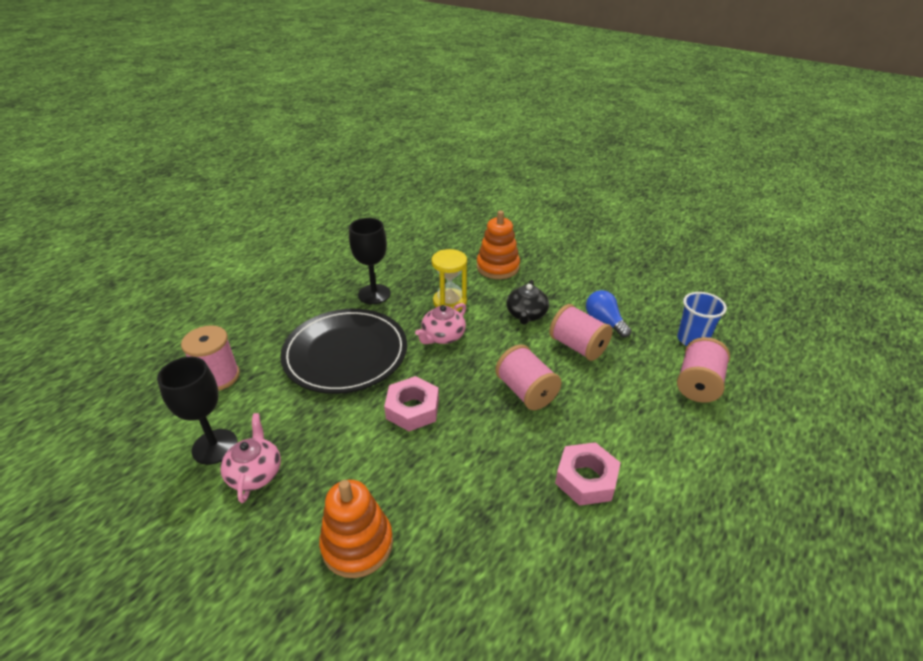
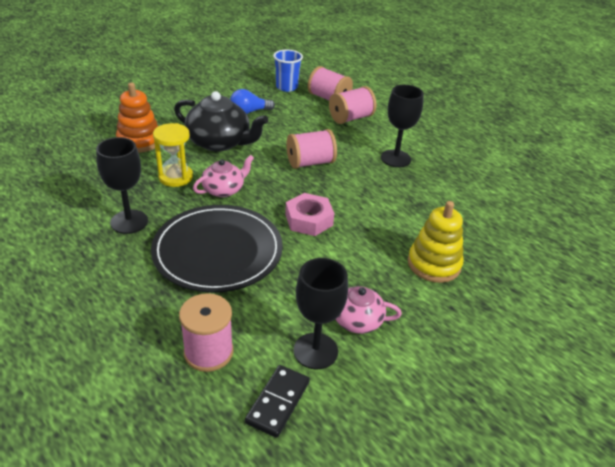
camera: 80 degrees left, 0 degrees up
(158, 431) = (278, 402): none -> black domino
(357, 544) = (434, 264): orange stacking toy -> yellow stacking toy
(442, 336) = (224, 189): pink teapot -> pink teapot turned 90 degrees counterclockwise
(526, 314) = (219, 142): black teapot -> black teapot, size x1.68
(578, 346) = (271, 130): pink spool -> pink spool (351, 118)
(586, 479) = (395, 158): pink nut -> black goblet

